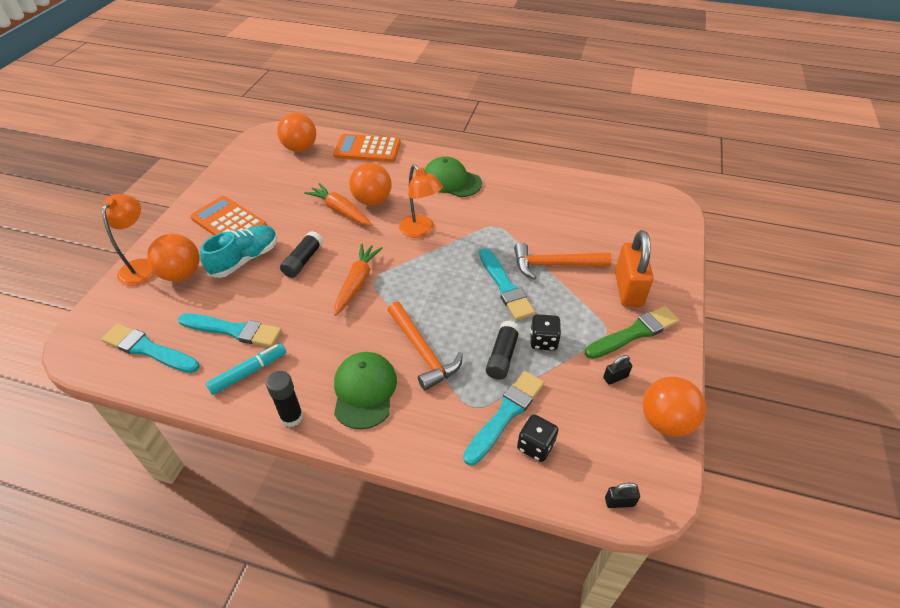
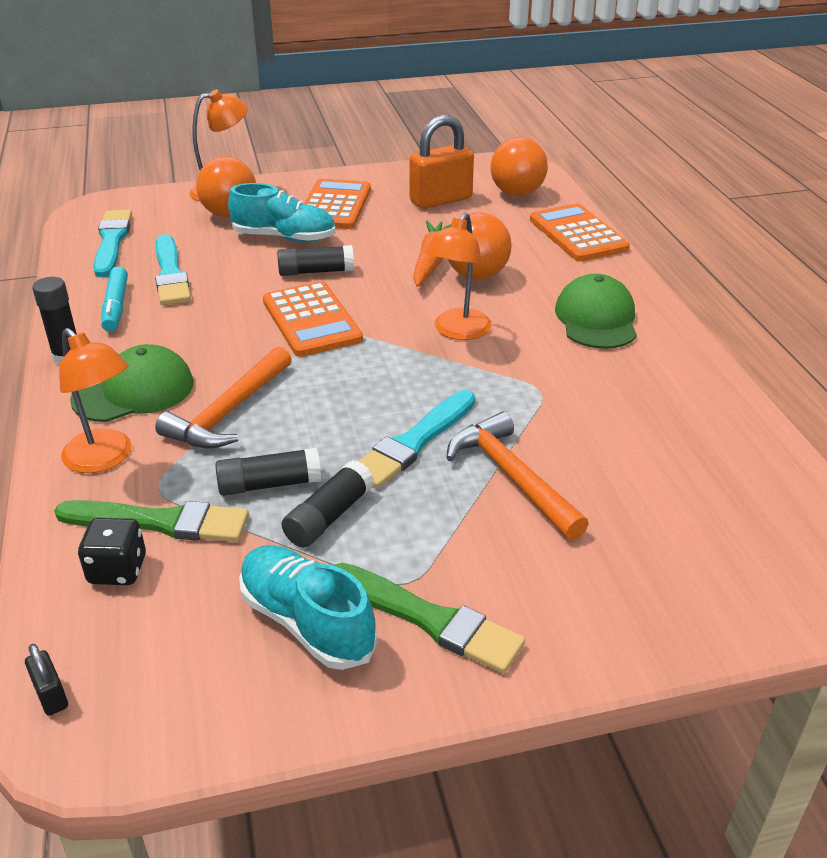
camera: 60 degrees right, 10 degrees down
(249, 372) = (116, 306): turquoise marker -> turquoise marker turned 60 degrees clockwise
(357, 283) = (311, 320): orange carrot -> orange calculator
(427, 425) = (105, 459): none -> orange lamp
(505, 414) = (160, 522): turquoise brush -> green brush
(543, 341) = (329, 516): black dice -> black glue stick
(615, 377) = (307, 622): black padlock -> turquoise shoe
(628, 289) = (533, 582): orange padlock -> orange padlock (441, 200)
(665, 421) = (245, 715): orange ball -> none

